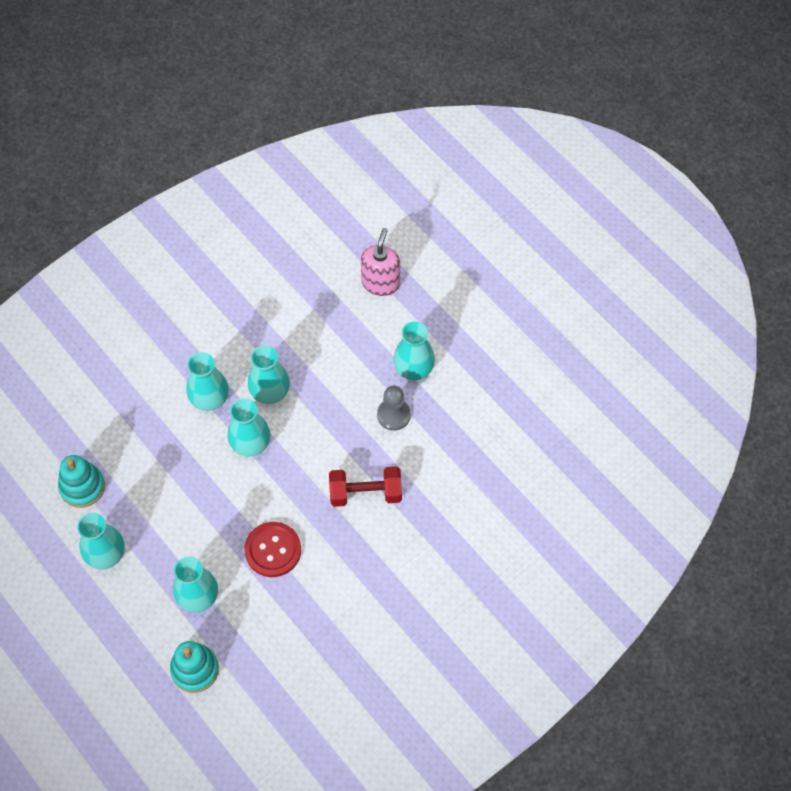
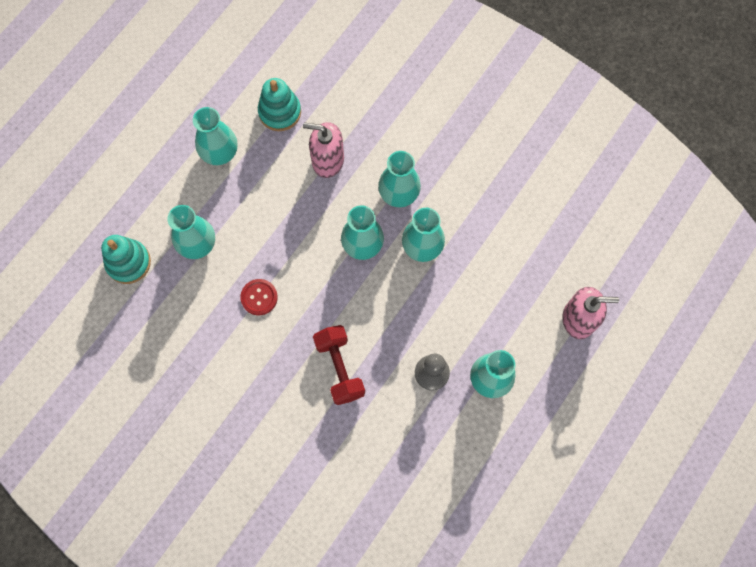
camera: 75 degrees right, 10 degrees up
(152, 454) = (327, 161): none -> pink soap dispenser
(273, 550) = (259, 297): red button -> red button, size x0.66

